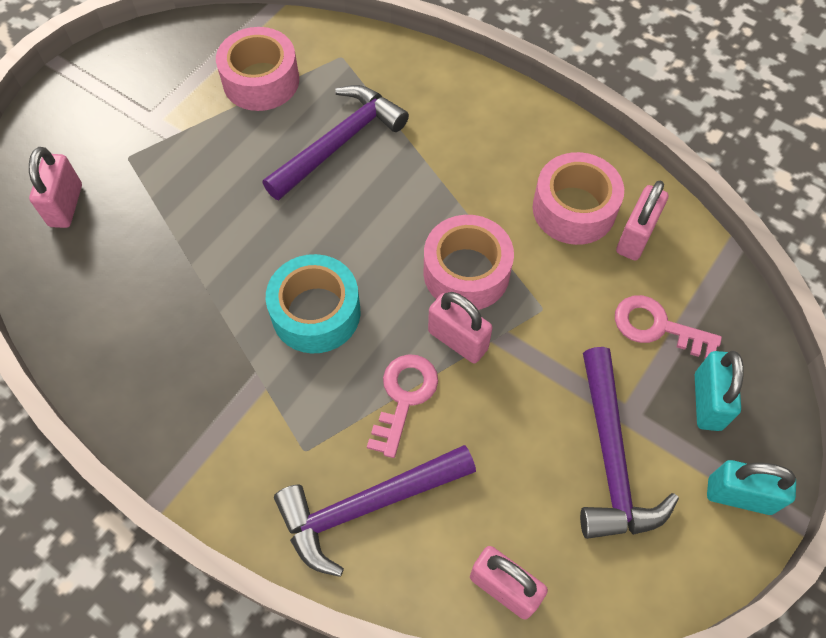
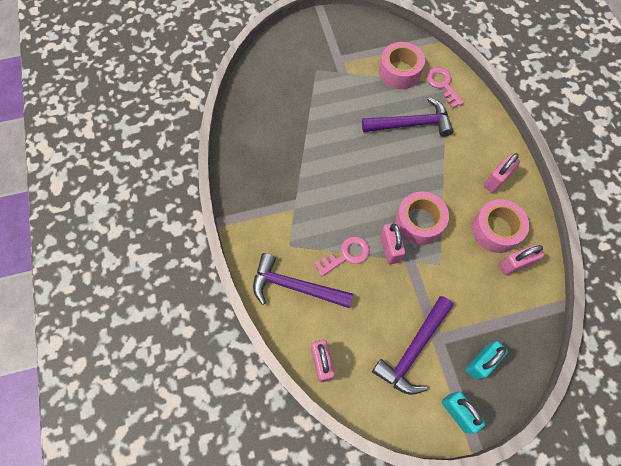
camera: 40 degrees right, 5 degrees up
(66, 205) = (276, 75): pink padlock -> pink padlock (496, 180)
(316, 313) = (339, 192): turquoise tape -> none
(657, 327) = (487, 312): pink key -> pink key (442, 85)

